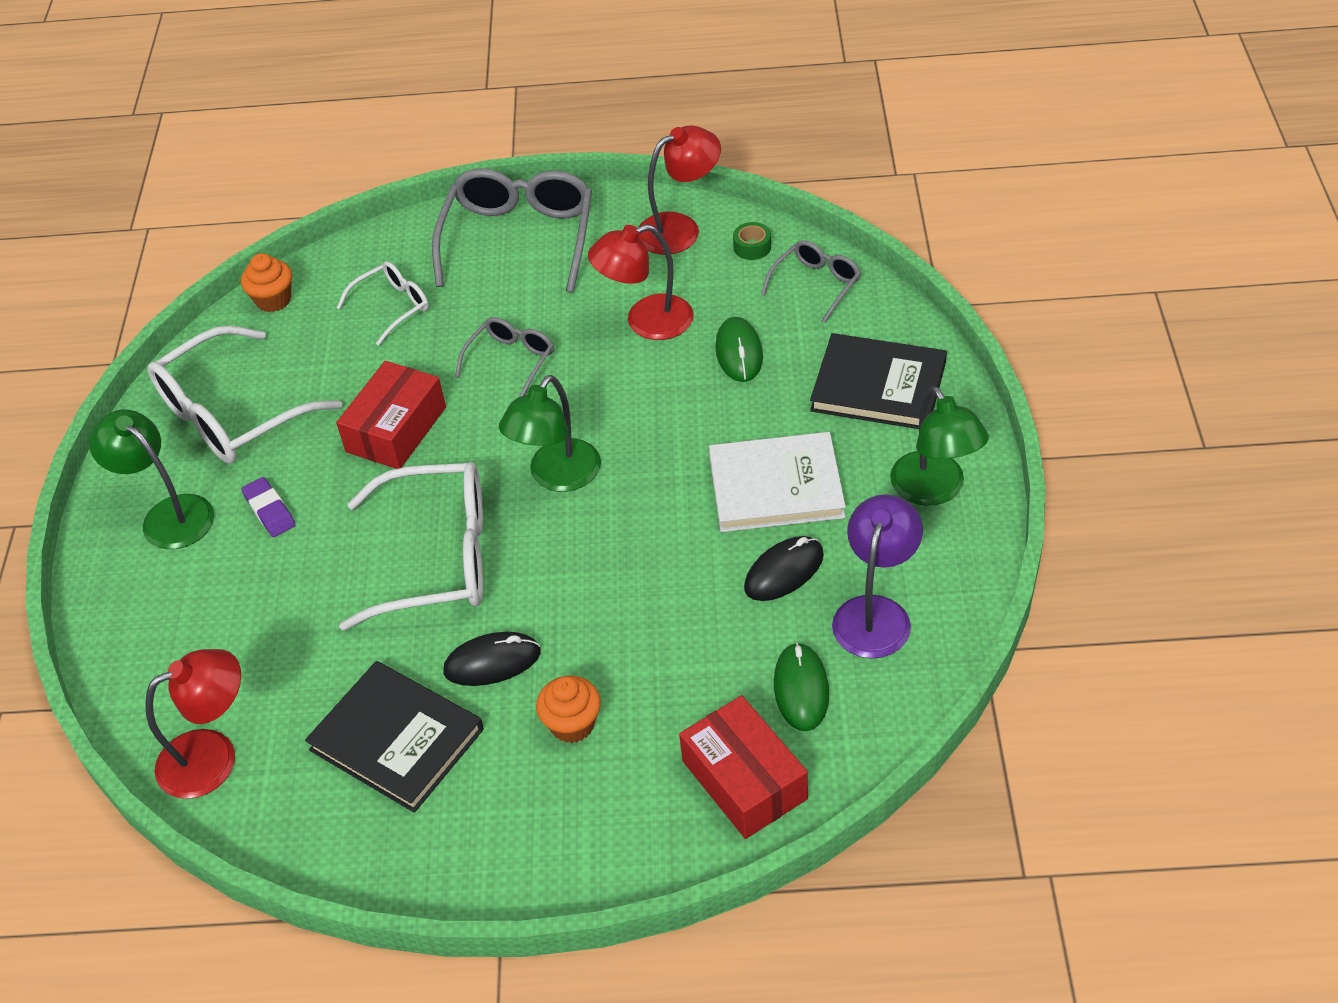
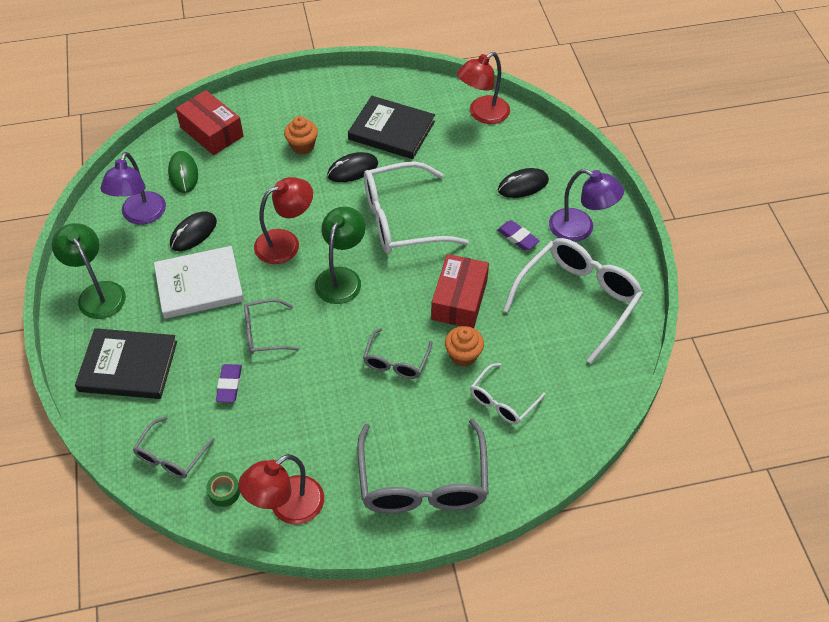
camera: 165 degrees right, 5 degrees up
(168, 514) = (580, 229): green lamp -> purple lamp
(215, 598) = (523, 185): none -> black mouse
(273, 300) = (599, 398): orange cupcake -> orange cupcake (463, 355)
(646, 322) = (302, 406): red lamp -> red lamp (286, 243)
(684, 411) = (264, 333): none -> grey glasses
(739, 353) = (229, 385): green mouse -> purple eraser

